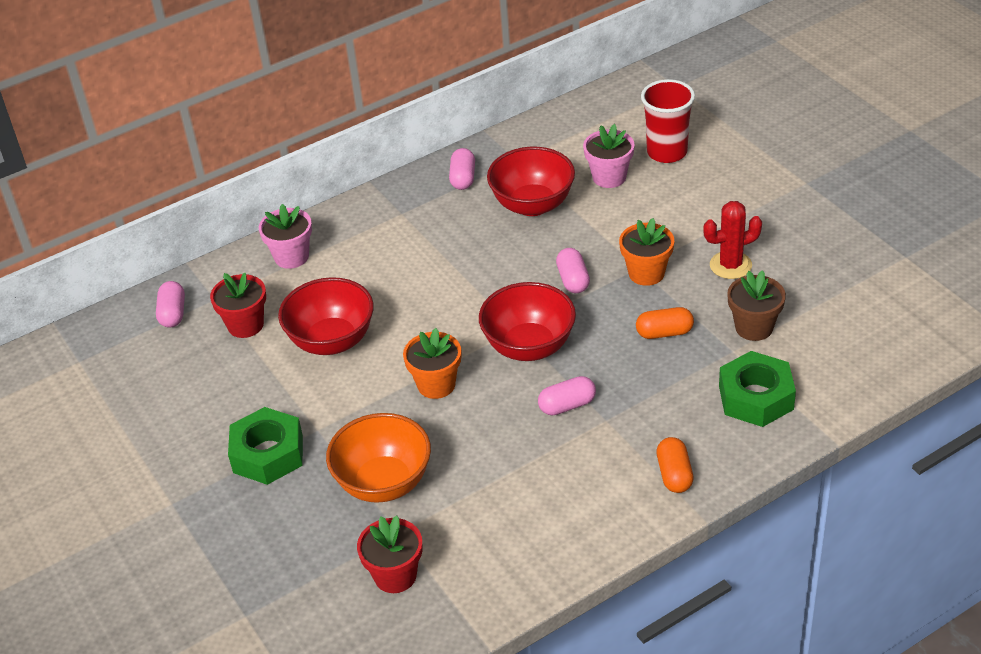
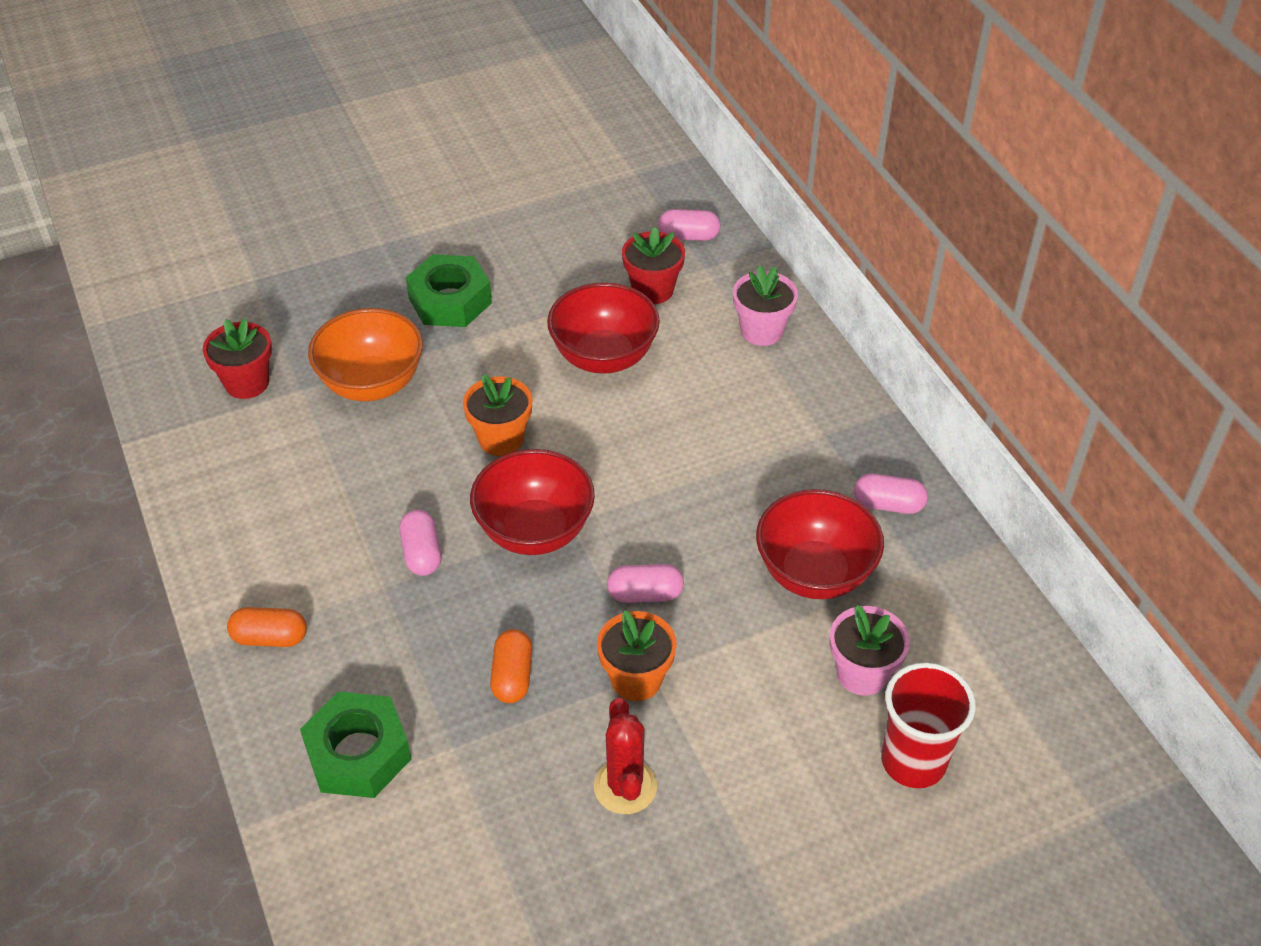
camera: 95 degrees right, 5 degrees up
(754, 327) = (488, 784): brown flower pot -> none

